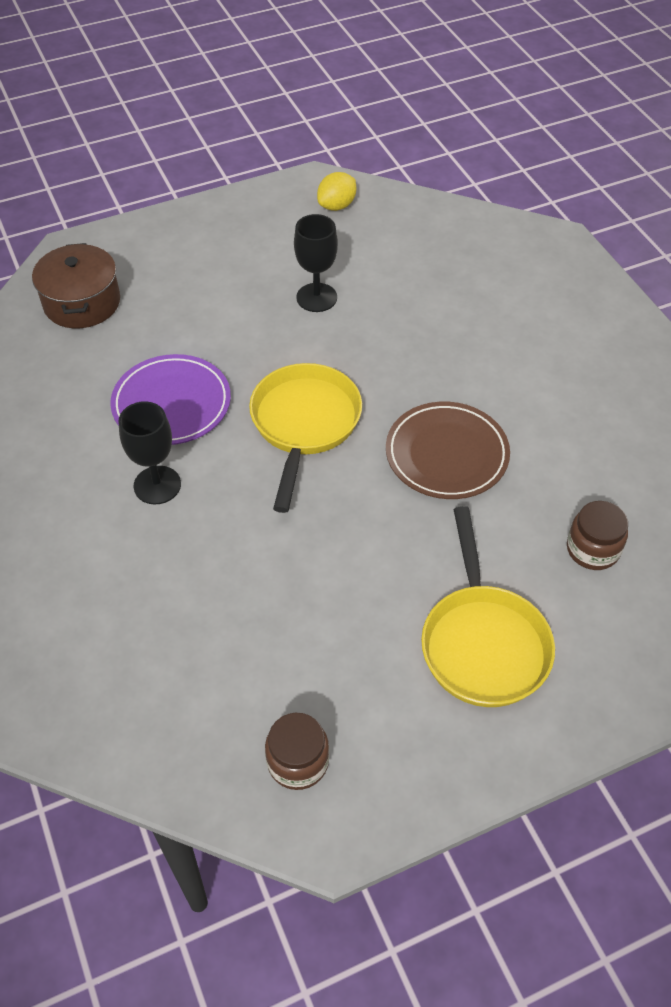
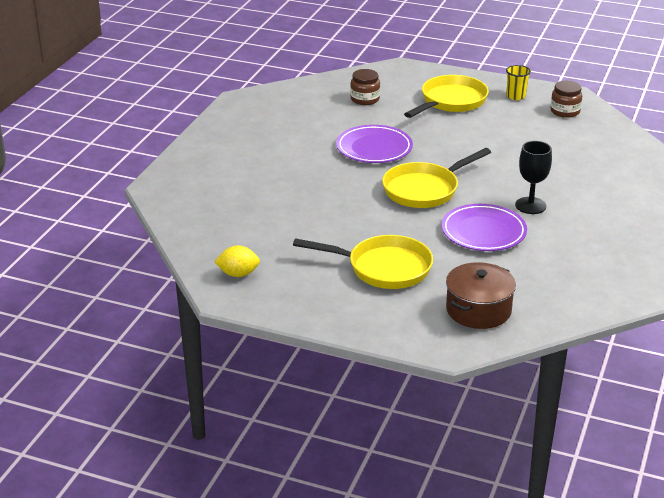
camera: 135 degrees left, 20 degrees down
(220, 291) = (383, 268): none -> yellow pan
(316, 297) = (333, 235): black goblet -> none
(412, 745) = (516, 96): none -> yellow cup
(446, 454) = (374, 148): brown plate -> purple plate

